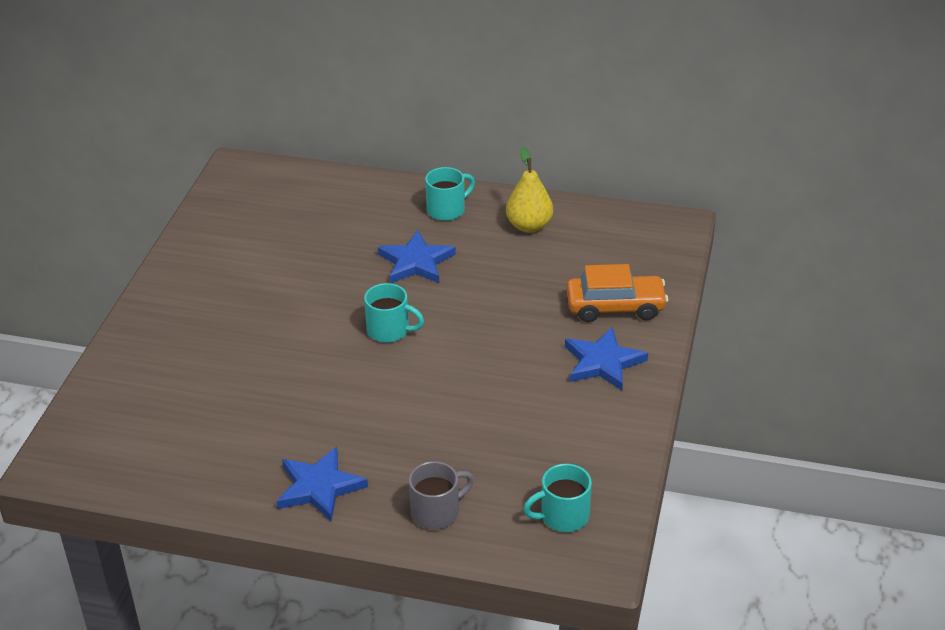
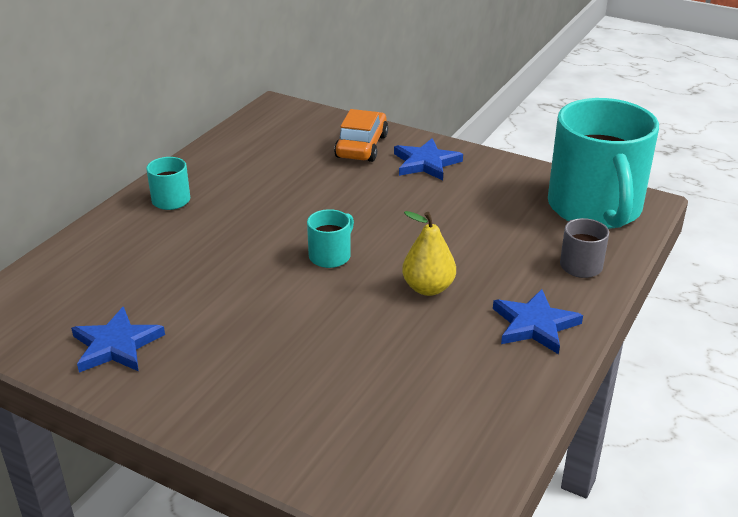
camera: 75 degrees left, 5 degrees down
(416, 262) = (238, 227): blue star -> blue star (116, 345)
(529, 226) = (228, 164): yellow pear -> yellow pear (428, 288)
(563, 516) = (595, 209): turquoise mug -> turquoise mug, size x2.41

